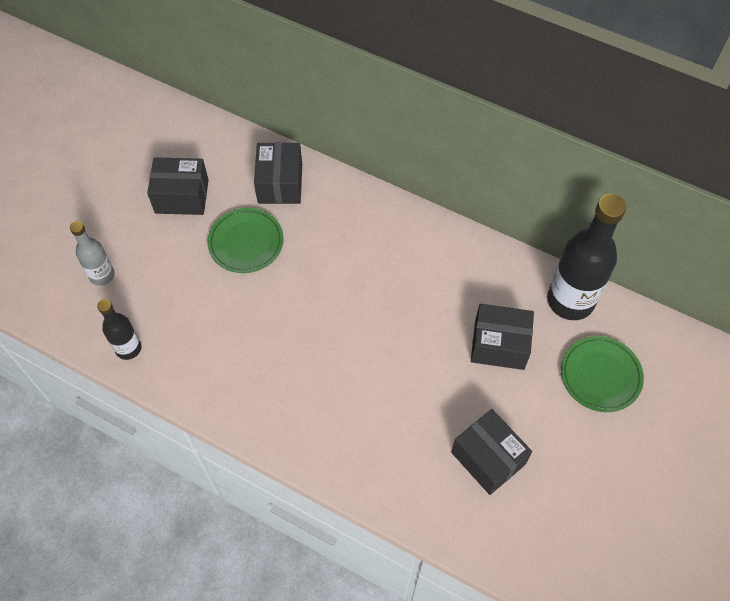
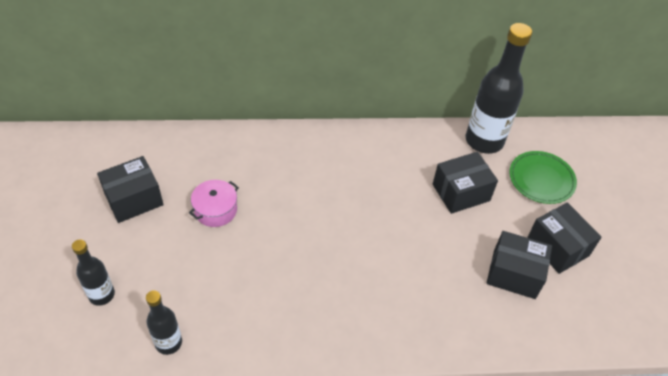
camera: 35 degrees left, 10 degrees down
(102, 275) = (102, 295): grey bottle -> black bottle
(246, 243) = (215, 210): green plate -> pink pot
(280, 183) = (213, 154): black box -> black box (557, 247)

